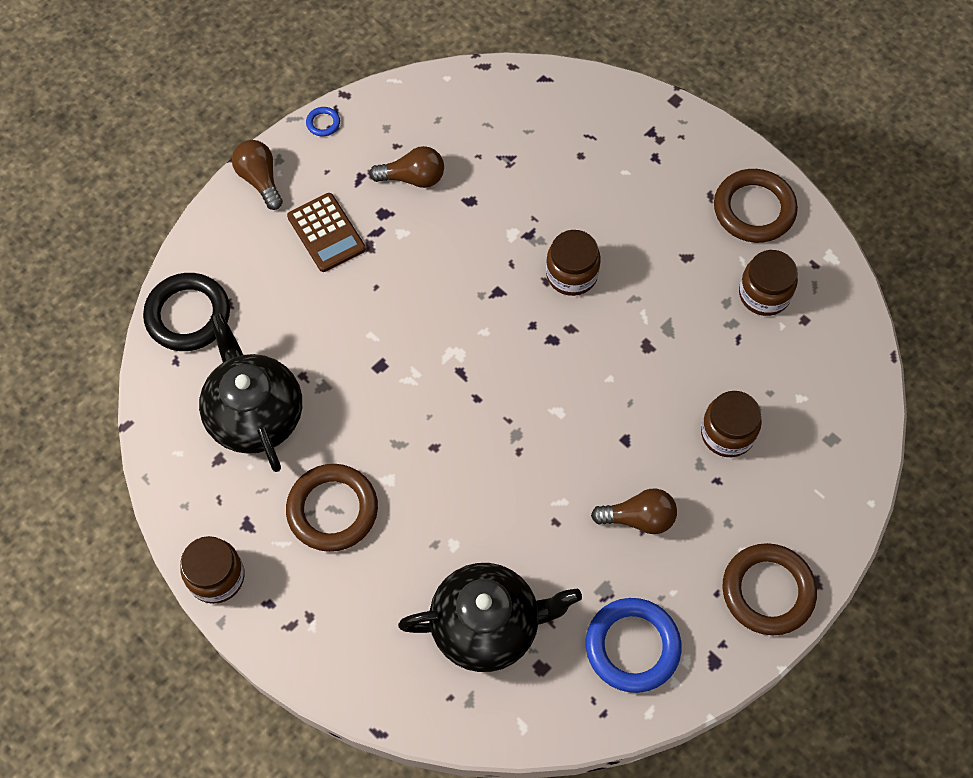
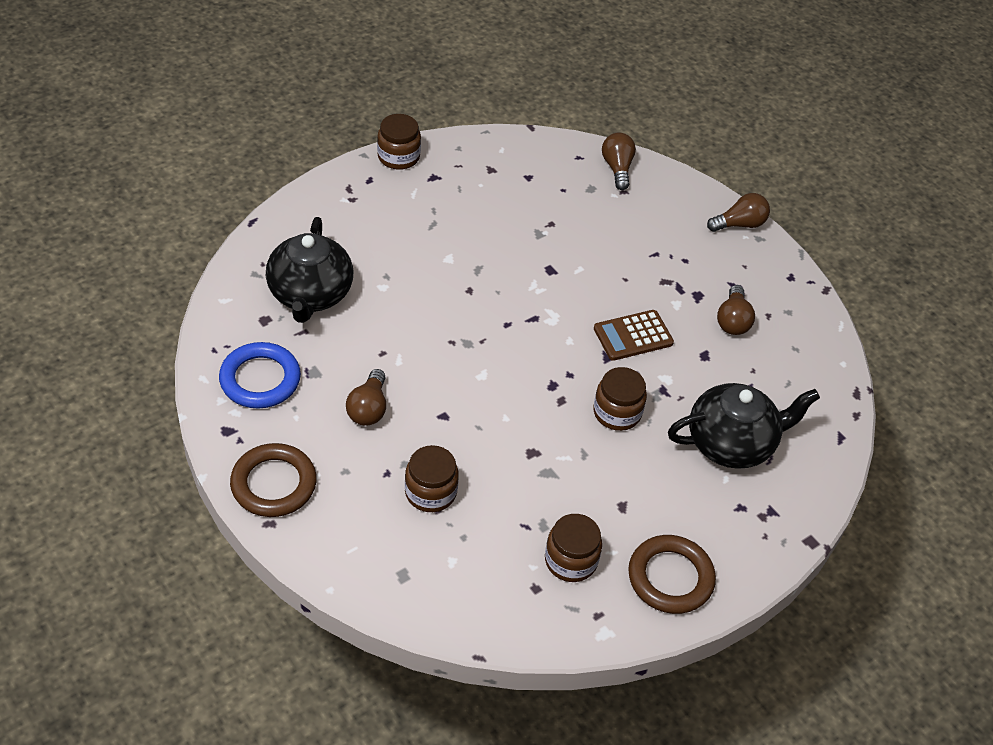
camera: 95 degrees right, 15 degrees down
(188, 315) = (617, 168): black ring -> brown light bulb
(255, 414) = (524, 193): black teapot -> black teapot (732, 443)
(323, 123) = (795, 271): blue ring -> none
(326, 233) = (682, 256): brown calculator -> brown calculator (633, 336)
(332, 510) = (432, 223): brown ring -> none

